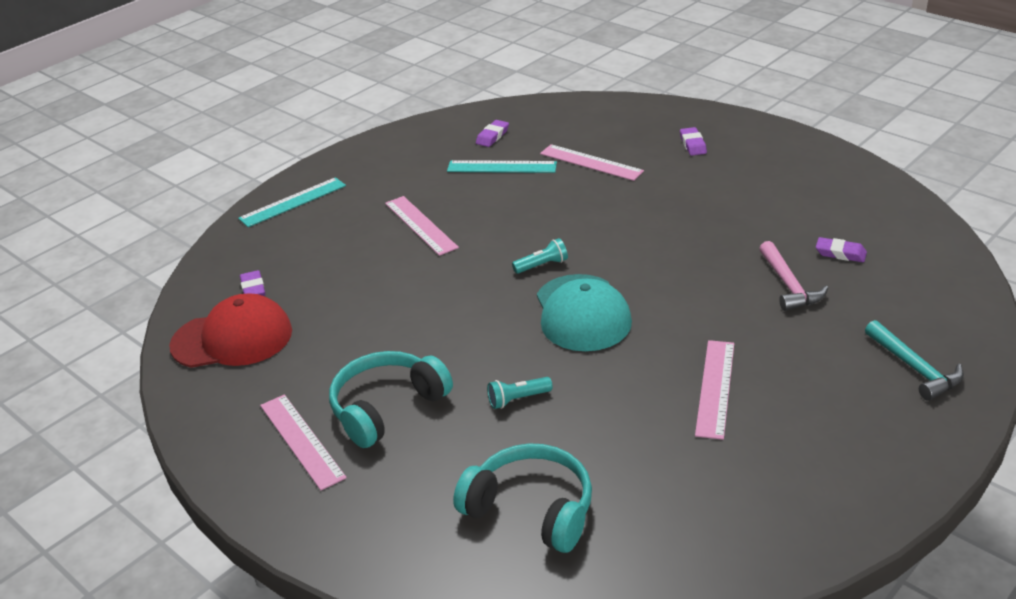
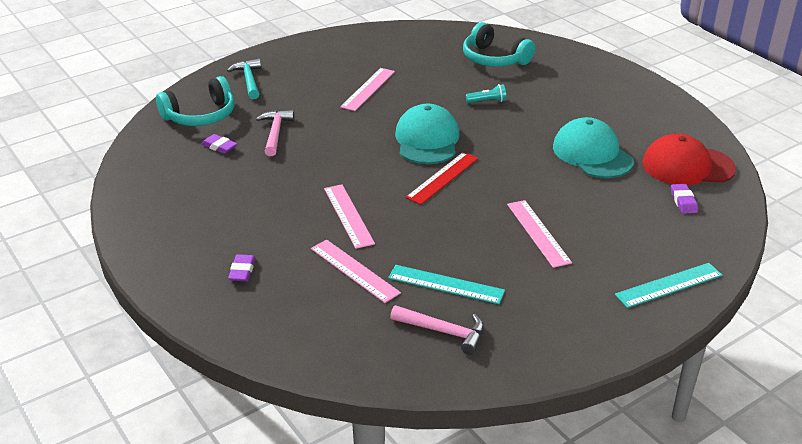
camera: 170 degrees left, 0 degrees up
(301, 441) = (622, 102): pink ruler -> pink ruler (348, 215)
(357, 333) = (592, 154): none -> turquoise cap
(386, 407) = (570, 110): turquoise headphones -> turquoise headphones (201, 116)
(492, 136) = (444, 332): purple eraser -> pink hammer
(542, 265) = (442, 178): turquoise flashlight -> red ruler

